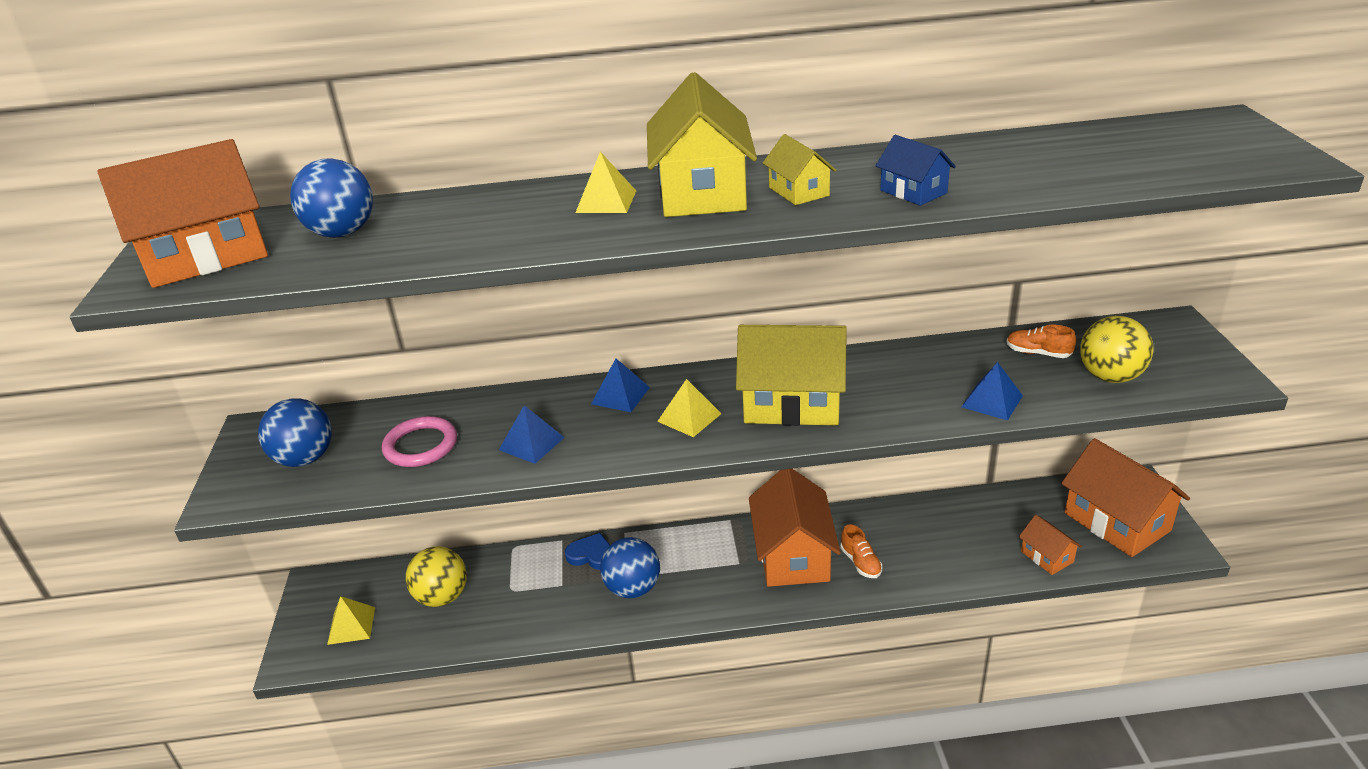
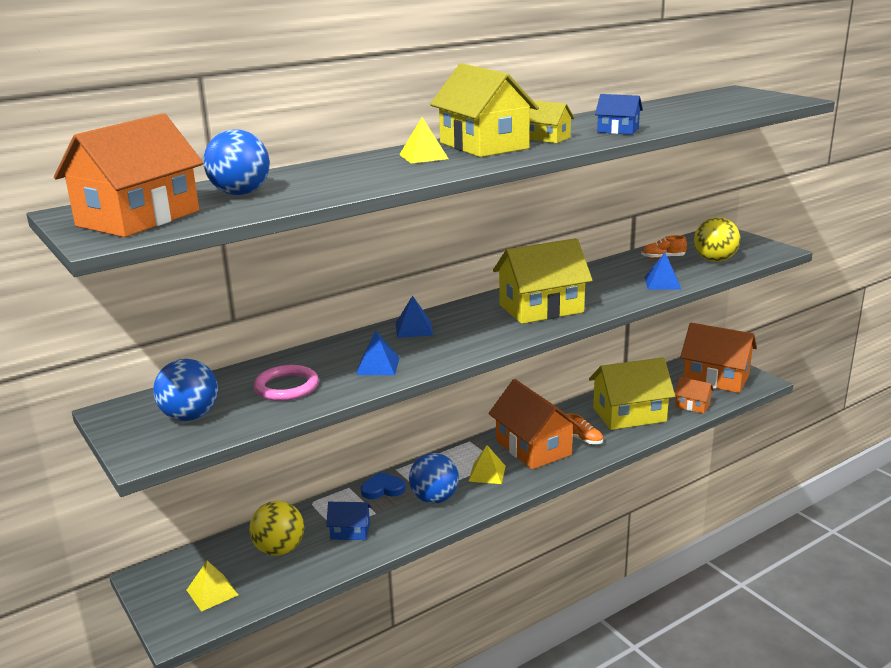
camera: 30 degrees left, 10 degrees down
(520, 600) = (350, 531): none -> blue house
(689, 417) = (479, 329): yellow pyramid -> yellow pyramid (487, 473)
(949, 544) = (629, 414): none -> yellow house

